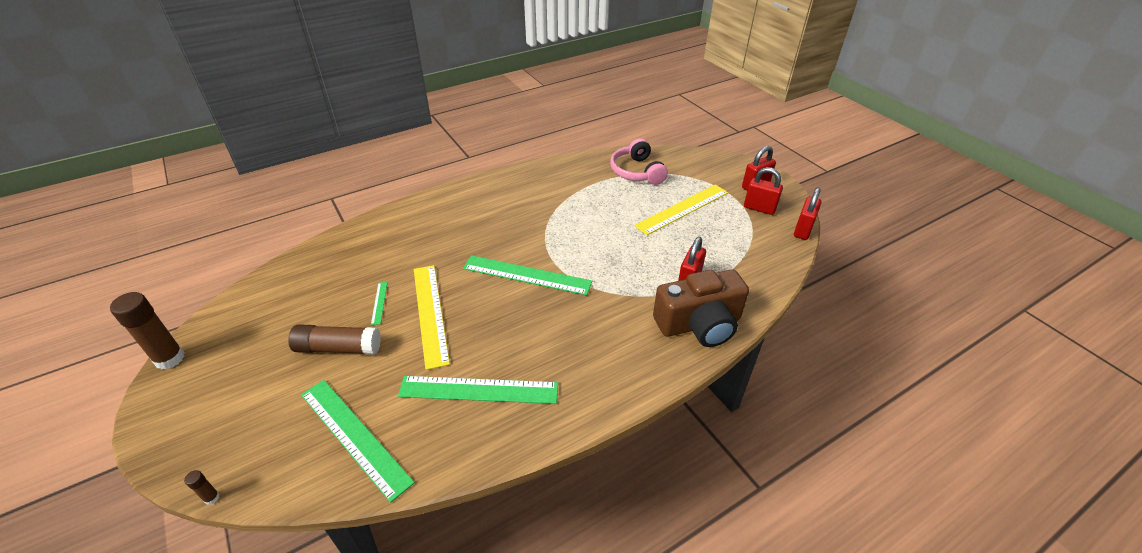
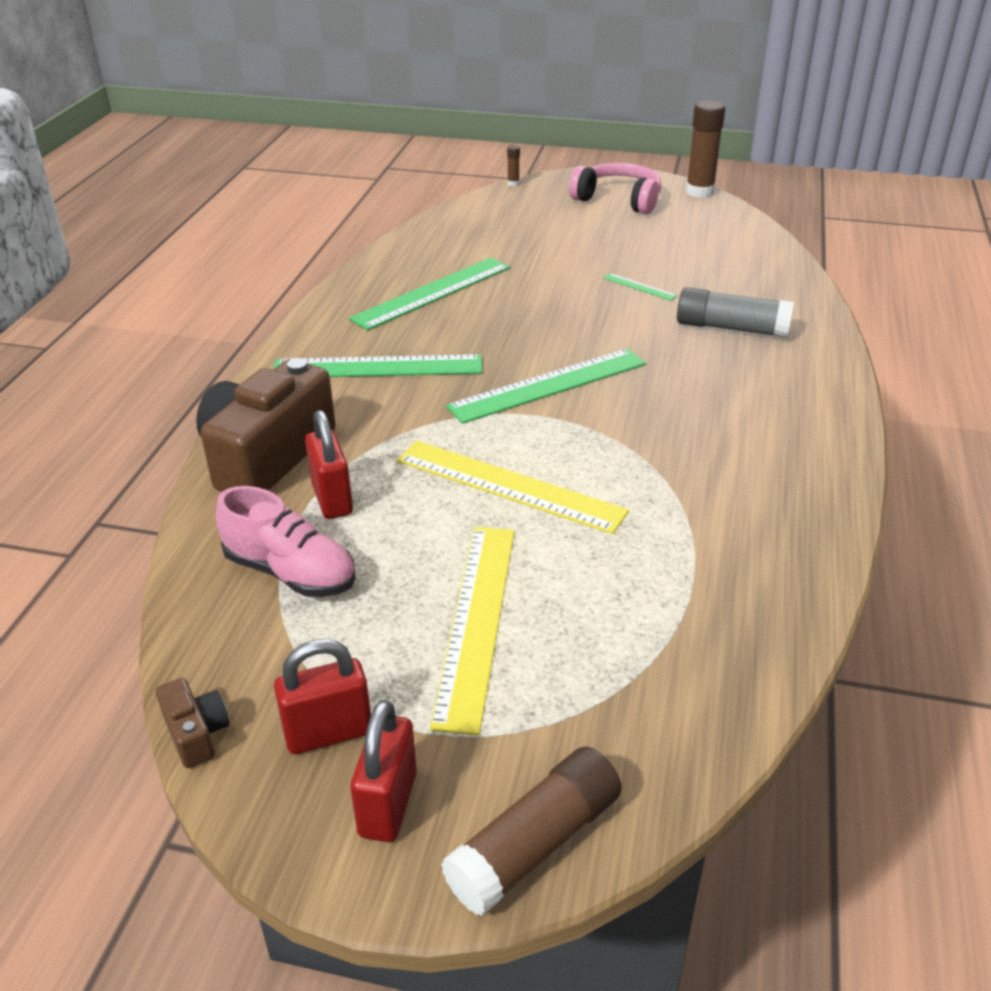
camera: 135 degrees right, 5 degrees down
(338, 348) = (600, 252): brown glue stick -> brown glue stick (535, 844)
(354, 436) = (480, 233): green ruler -> green ruler (378, 367)
(401, 248) = (731, 328): none -> grey glue stick
(430, 313) = (577, 306): yellow ruler -> yellow ruler (509, 485)
(636, 172) = (669, 652): pink headphones -> pink headphones (618, 199)
(733, 261) = (290, 572): none -> pink shoe
(802, 230) = (196, 733): red padlock -> brown camera

